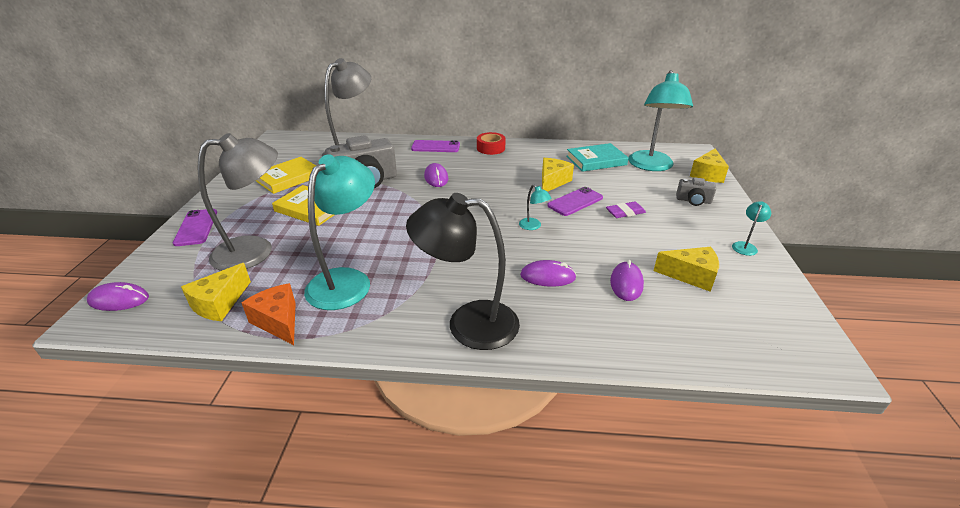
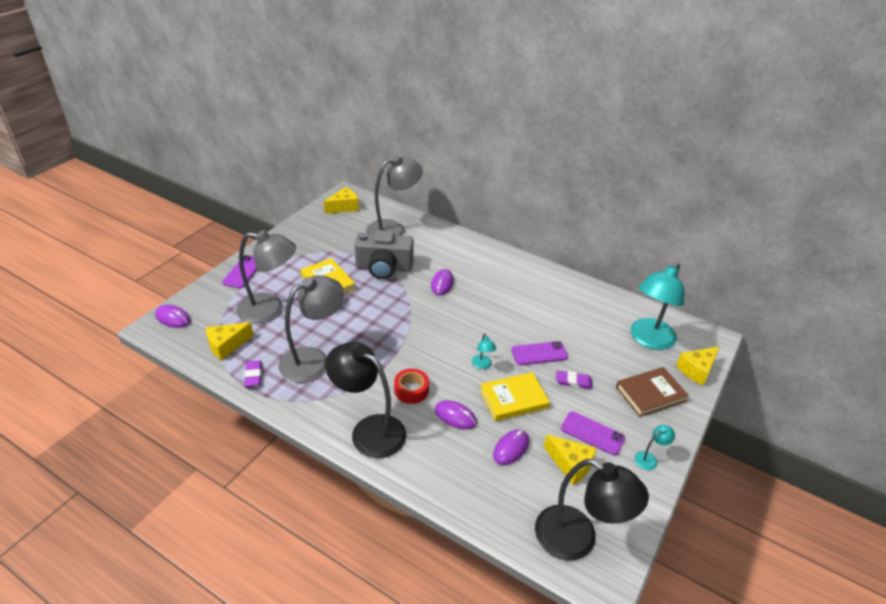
camera: 25 degrees right, 5 degrees up
(278, 321) = (253, 375): orange cheese -> purple eraser
(288, 178) = (329, 243): yellow book -> yellow book (513, 399)
(347, 280) = (313, 360): turquoise lamp -> grey lamp
(435, 147) = (466, 247): purple phone -> purple phone (592, 433)
(491, 148) = (514, 265): red tape -> red tape (411, 390)
(552, 182) = (538, 324): yellow cheese -> yellow cheese (344, 207)
(596, 160) = (600, 314): turquoise book -> none
(693, 201) = (650, 394): grey camera -> brown book
(765, 336) = (577, 539): none -> black lamp

